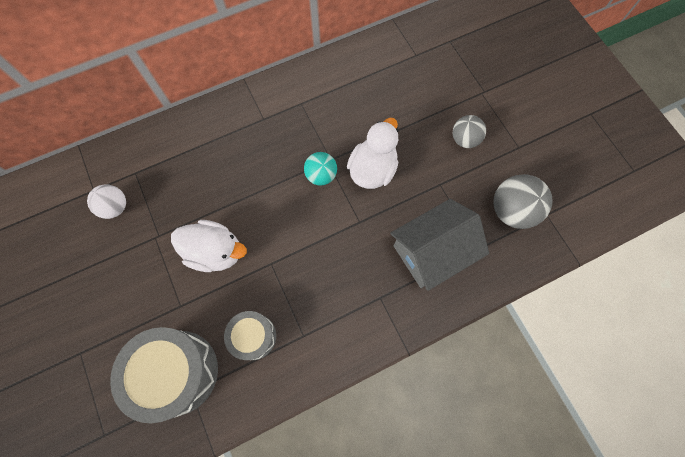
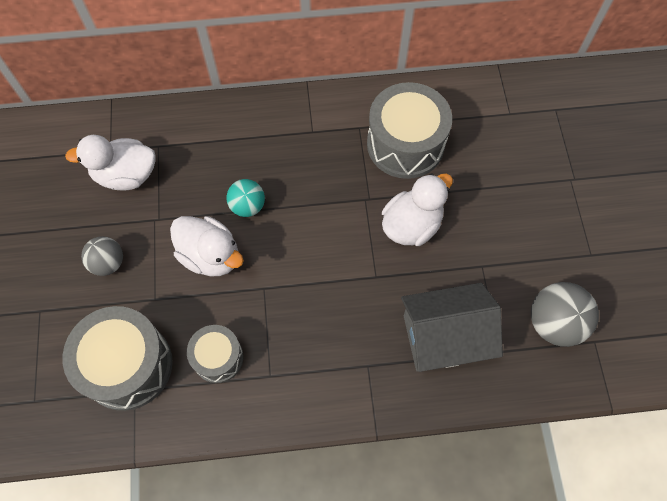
camera: 20 degrees right, 5 degrees down
(115, 207) = (126, 175): white ball -> white duck
(321, 175) = (352, 212): turquoise ball -> turquoise ball (247, 206)
(343, 105) = (405, 144): none -> grey drum
(464, 139) = (529, 226): grey ball -> grey ball (108, 263)

